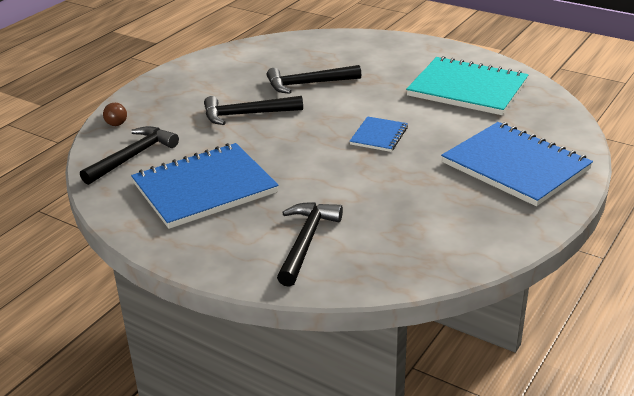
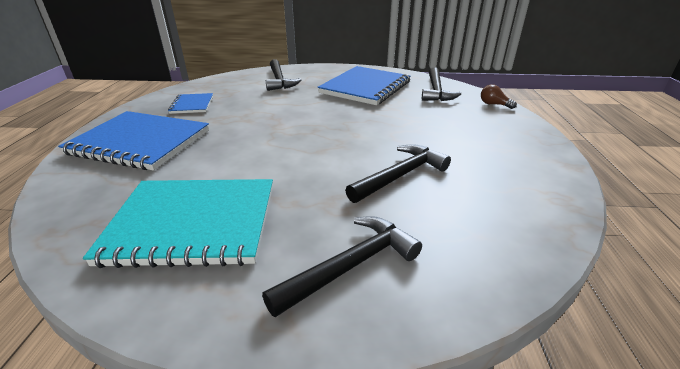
camera: 150 degrees right, 0 degrees up
(246, 114) = (410, 130): black hammer -> black hammer (350, 265)
(379, 136) = (276, 140): blue notebook -> blue notebook (192, 105)

